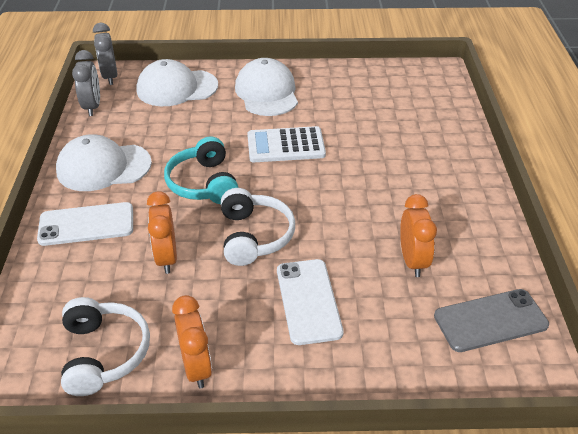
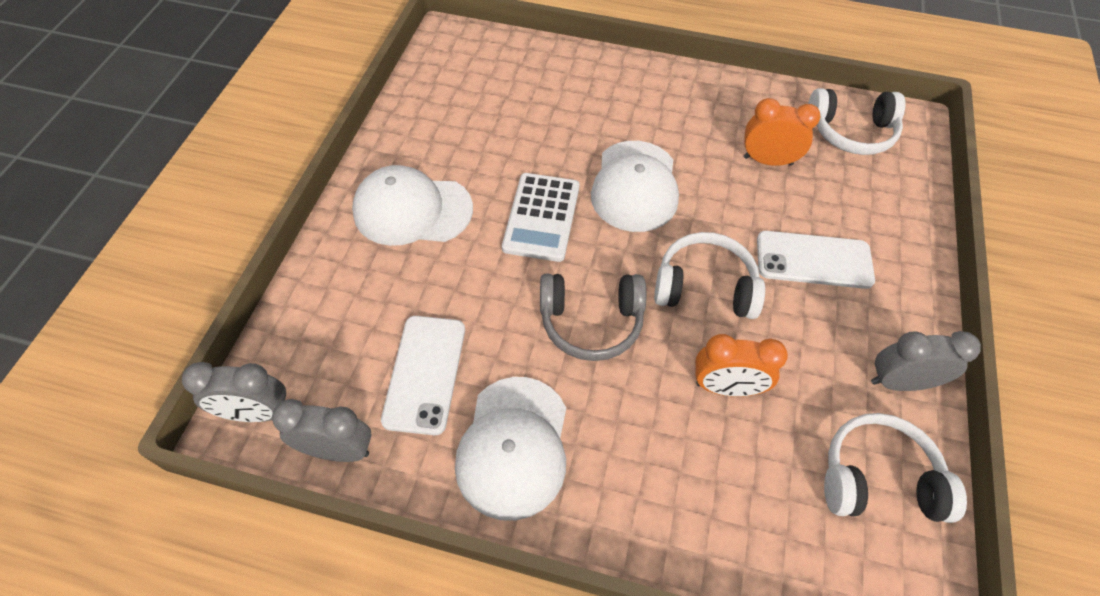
camera: 75 degrees left, 15 degrees up
(86, 224) = (640, 482): white phone -> white phone (425, 373)
(177, 88) = (344, 317): white cap -> white cap (635, 186)
(196, 367) = (899, 382): orange clock -> grey clock
(203, 183) = (591, 322): turquoise headphones -> grey headphones
(490, 320) = (851, 132): grey phone -> white headphones

